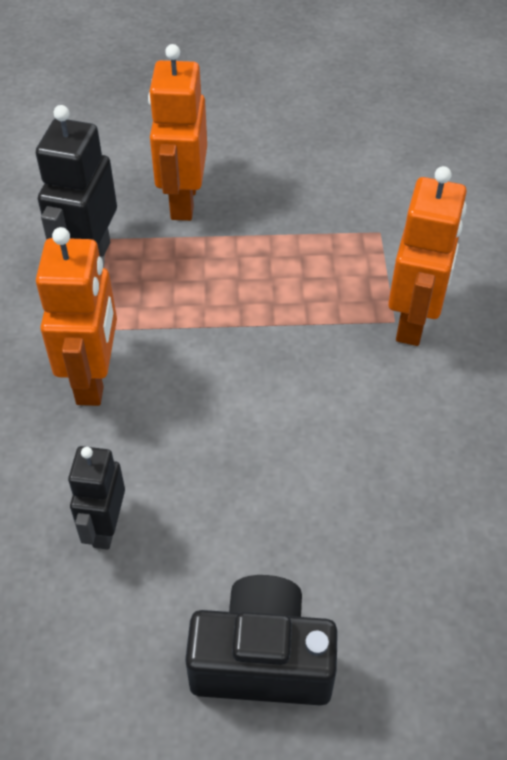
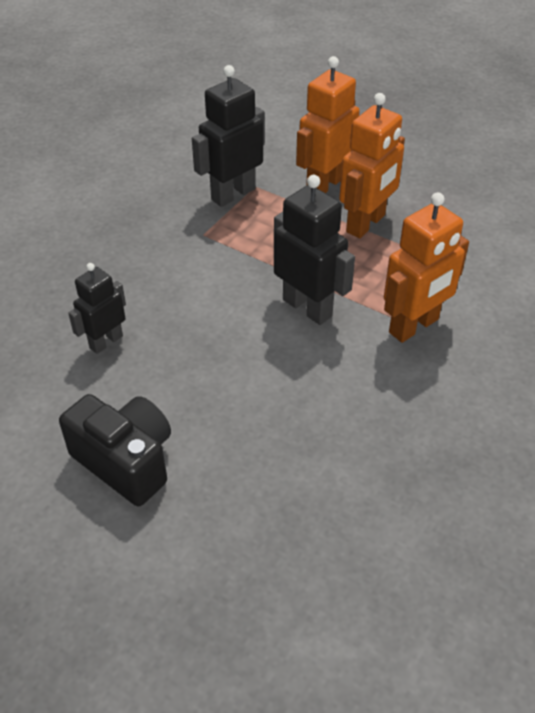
camera: 35 degrees right, 5 degrees down
(94, 379) = (174, 260): orange robot -> orange robot (366, 224)
(292, 357) = (307, 307): none -> black robot

